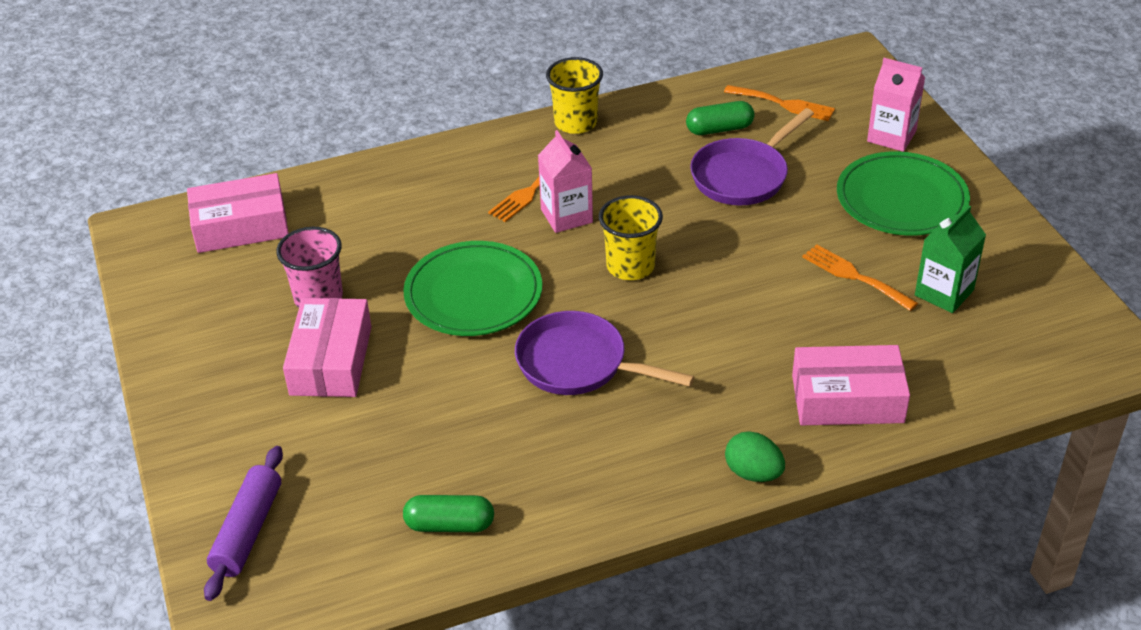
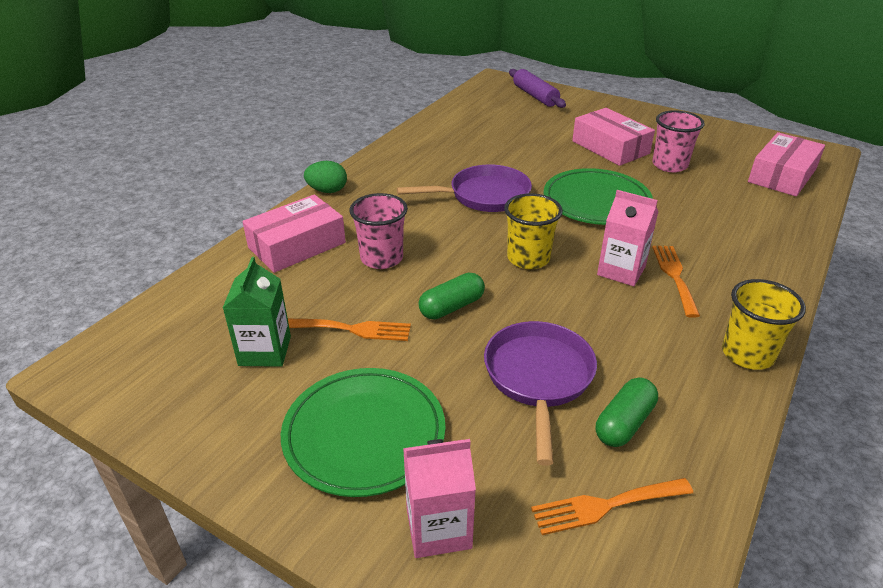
camera: 140 degrees right, 5 degrees down
(450, 525) = (456, 124): green capsule -> green capsule (451, 307)
(770, 336) = (381, 258): none -> pink cup

